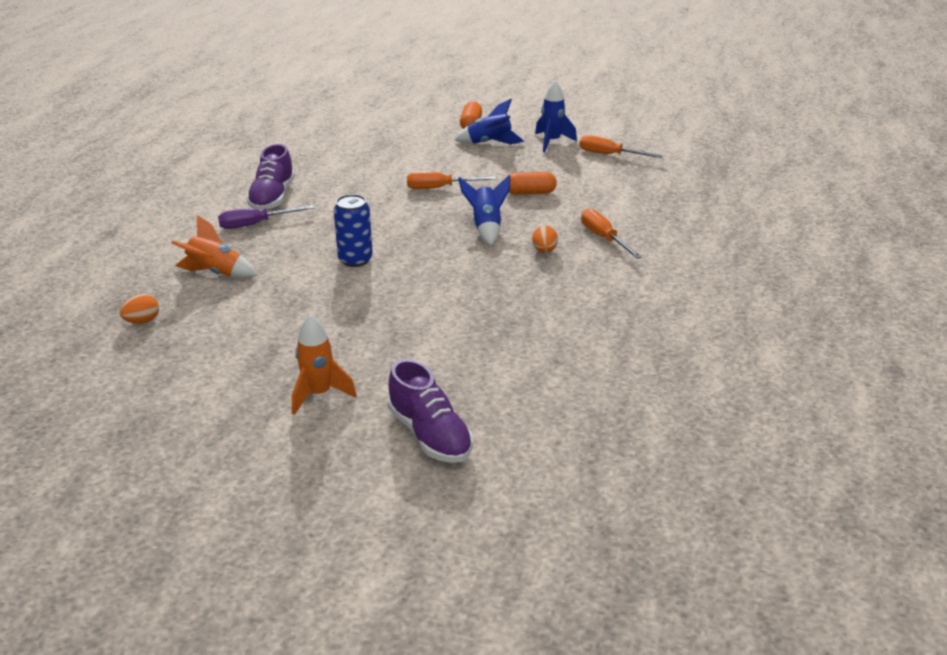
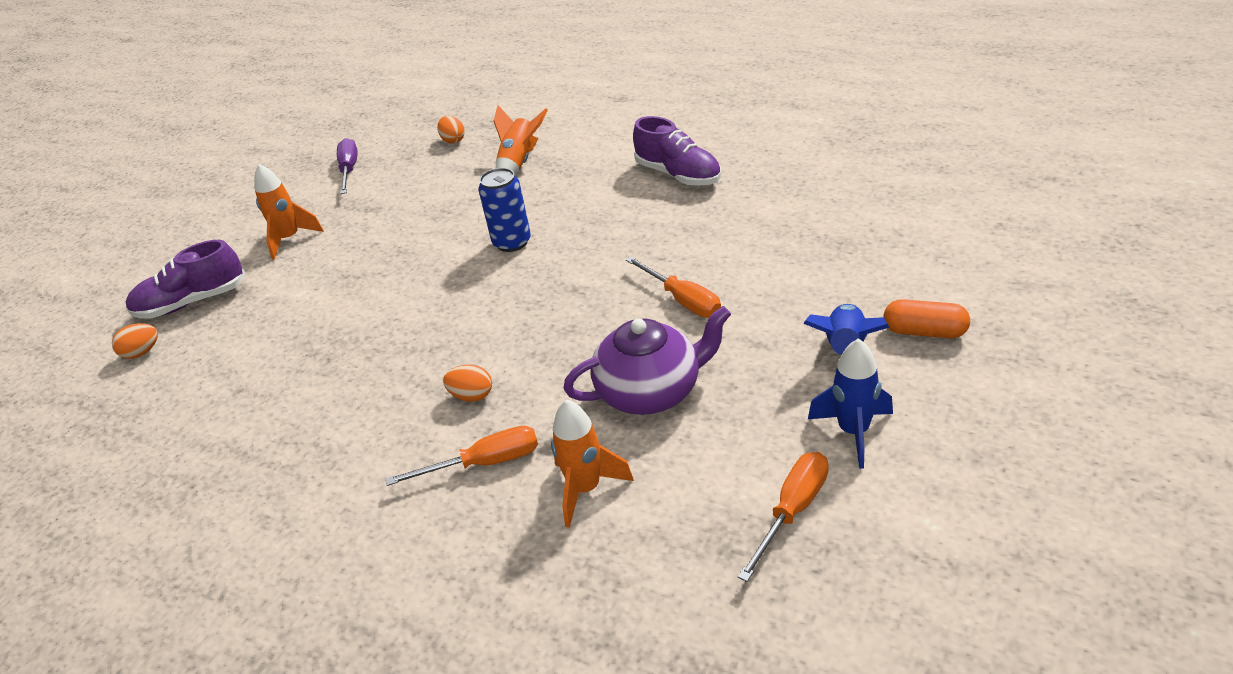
camera: 105 degrees right, 5 degrees up
(255, 224) = (615, 172): purple screwdriver -> purple screwdriver (349, 170)
(272, 198) = (678, 175): purple shoe -> purple shoe turned 150 degrees counterclockwise
(439, 188) = (683, 300): orange screwdriver -> orange screwdriver turned 135 degrees clockwise
(486, 227) = (555, 343): blue rocket -> none
(513, 443) = (142, 353): none -> orange egg
(530, 193) = (650, 391): orange capsule -> purple teapot
(613, 205) = (585, 489): none -> orange rocket

